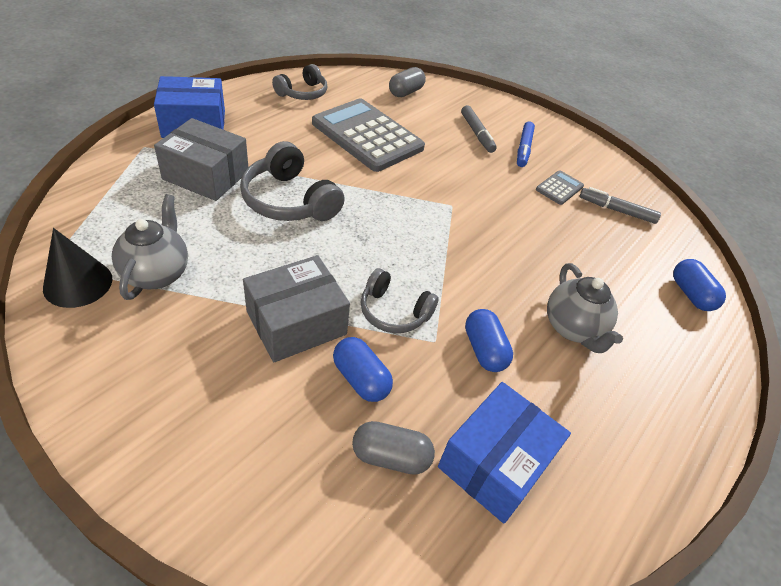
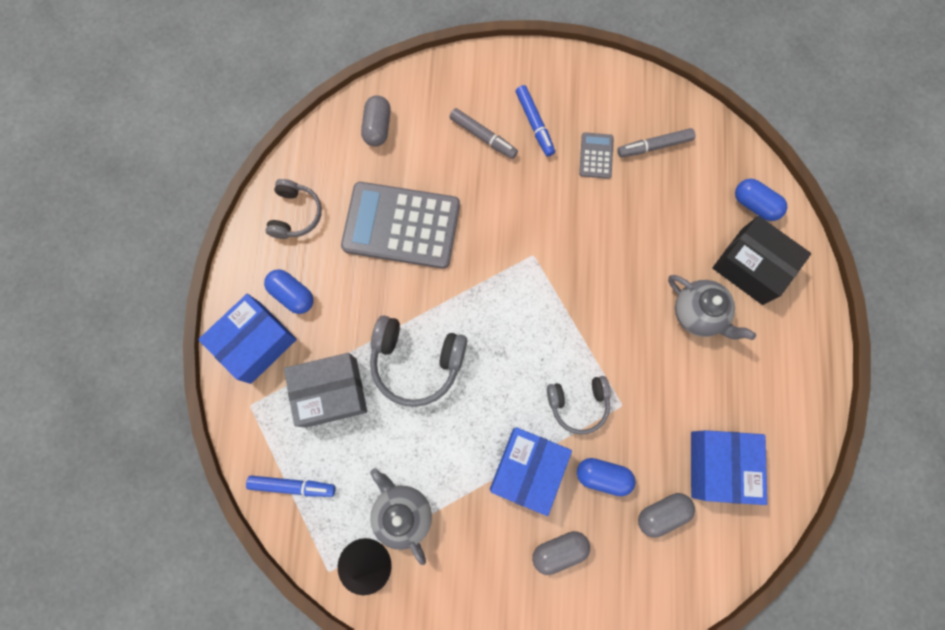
camera: 30 degrees left, 30 degrees up
(104, 201) = (292, 486): none -> blue marker
(252, 404) = (559, 550): none -> grey capsule
(296, 323) = (527, 469): grey box -> blue box
(484, 350) = (656, 385): blue capsule -> blue capsule (292, 294)
(657, 331) = (751, 266): none -> black box

